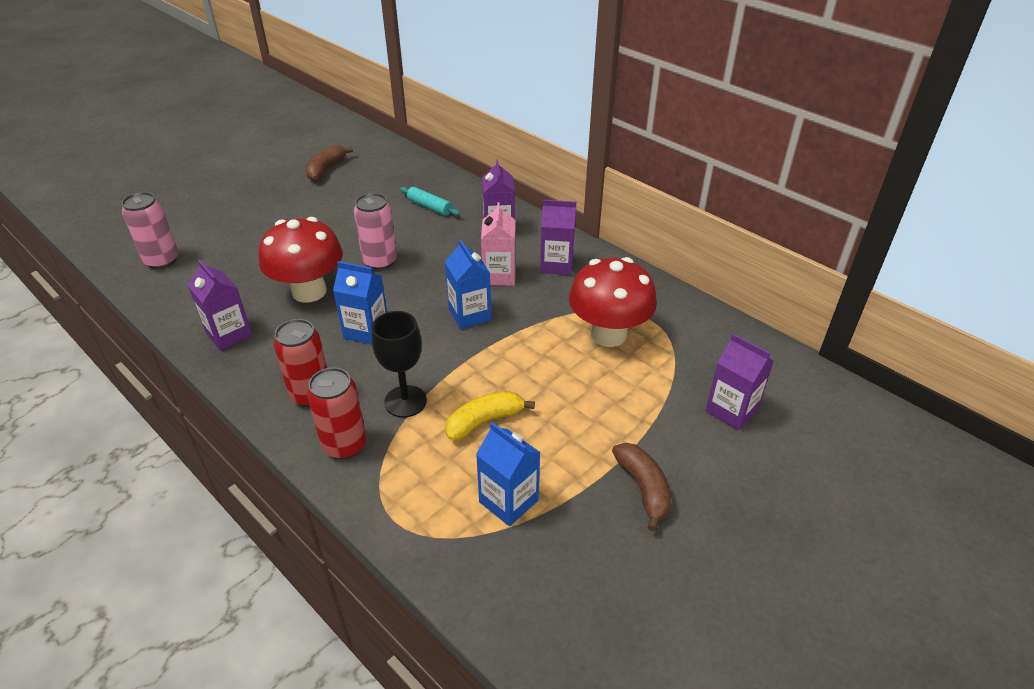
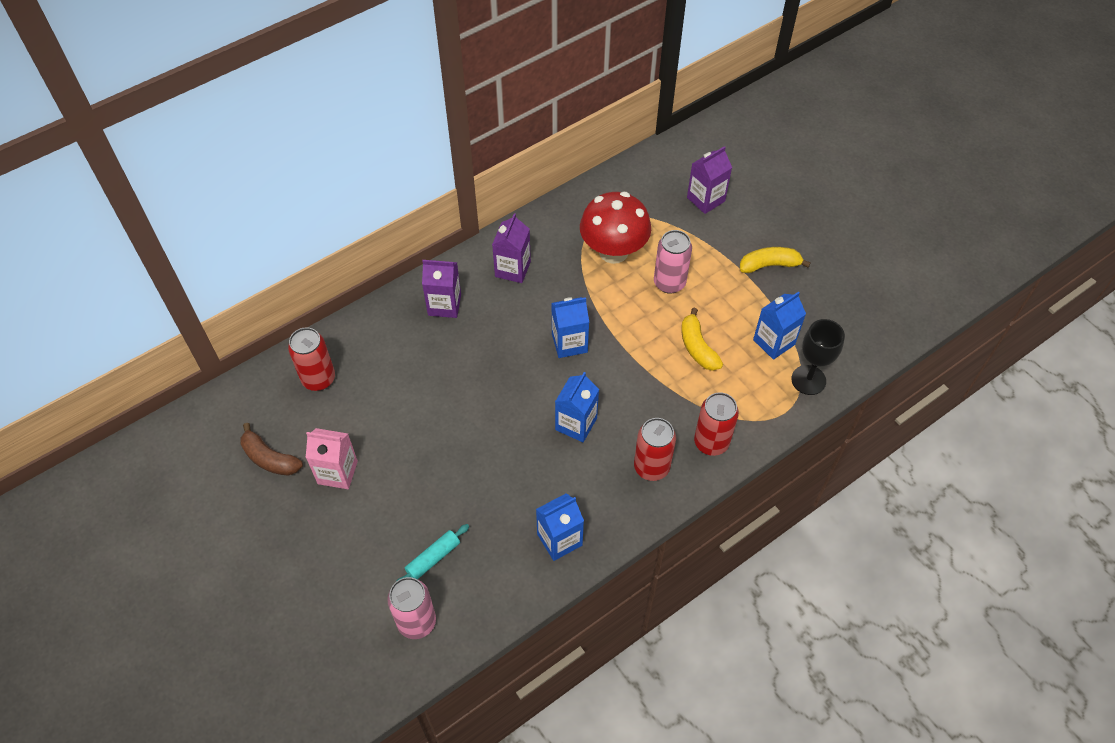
camera: 80 degrees left, 15 degrees up
(229, 334) = (559, 539): purple carton -> blue carton
(309, 291) = (507, 471): red mushroom -> none
(380, 261) = (472, 409): pink can -> pink can (669, 283)
(404, 178) = (318, 379): none -> red can
(405, 401) = (669, 398): black goblet -> black goblet (808, 380)
(430, 207) = (385, 359): turquoise rolling pin -> turquoise rolling pin (433, 558)
(499, 275) = (518, 314): pink carton -> pink carton (337, 472)
(643, 488) = (769, 265): brown banana -> yellow banana

